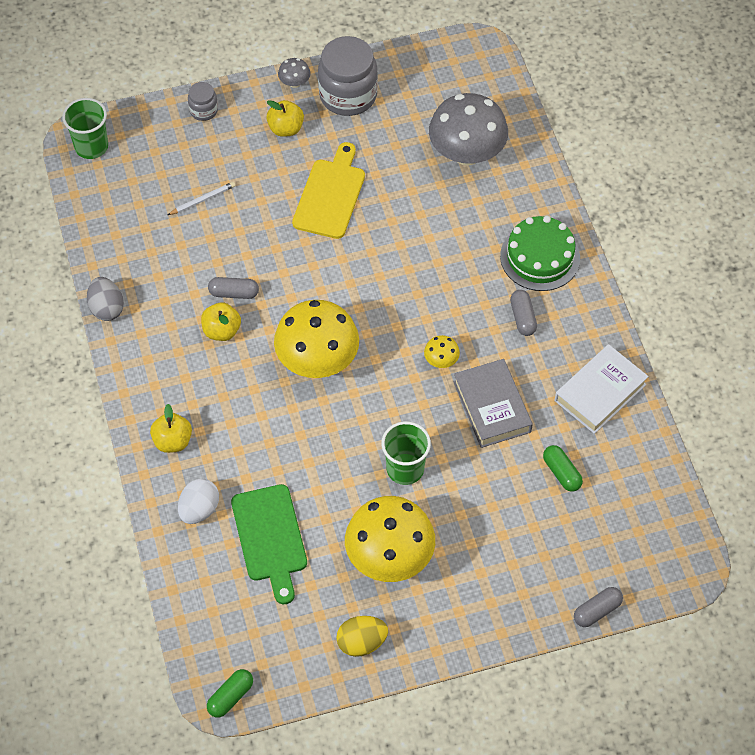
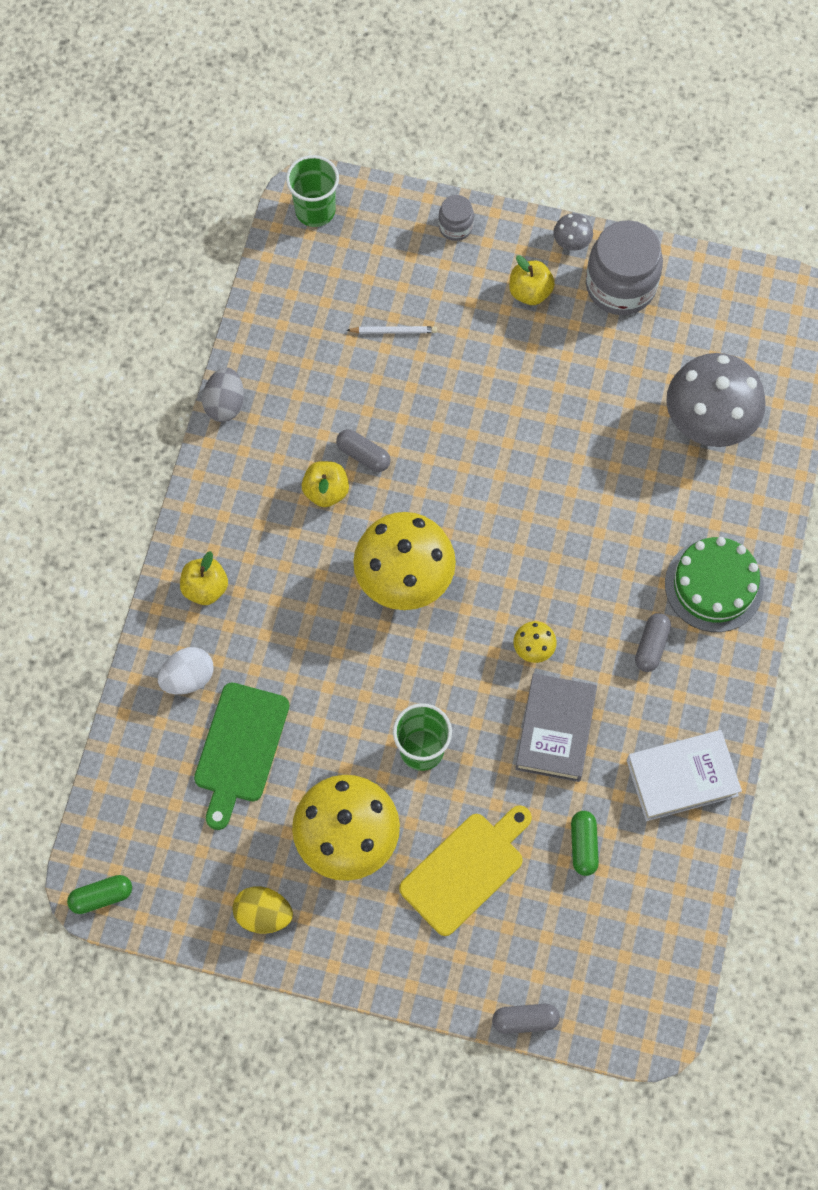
camera: 30 degrees right, 10 degrees up
(330, 195) = (530, 395): yellow cutting board -> yellow cutting board (465, 869)

